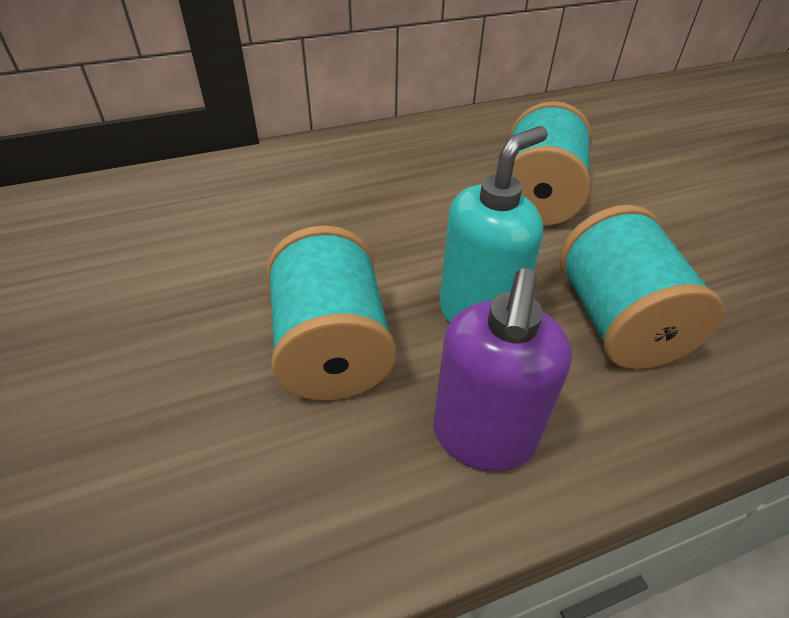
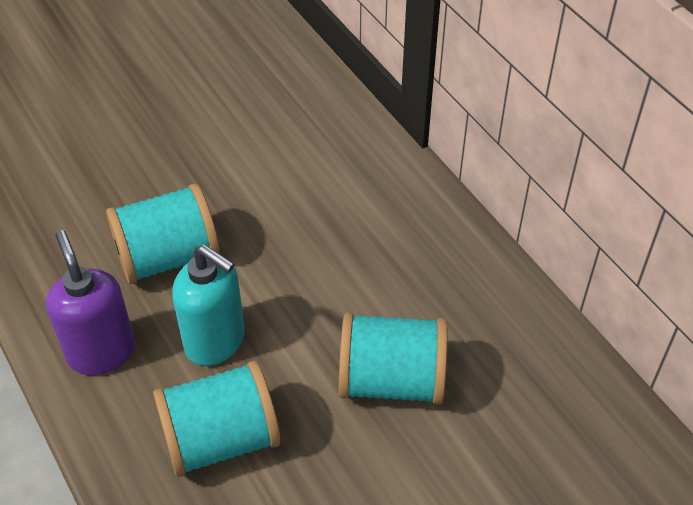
camera: 80 degrees right, 5 degrees up
(483, 437) = (101, 352): purple soap dispenser -> purple soap dispenser turned 60 degrees clockwise

